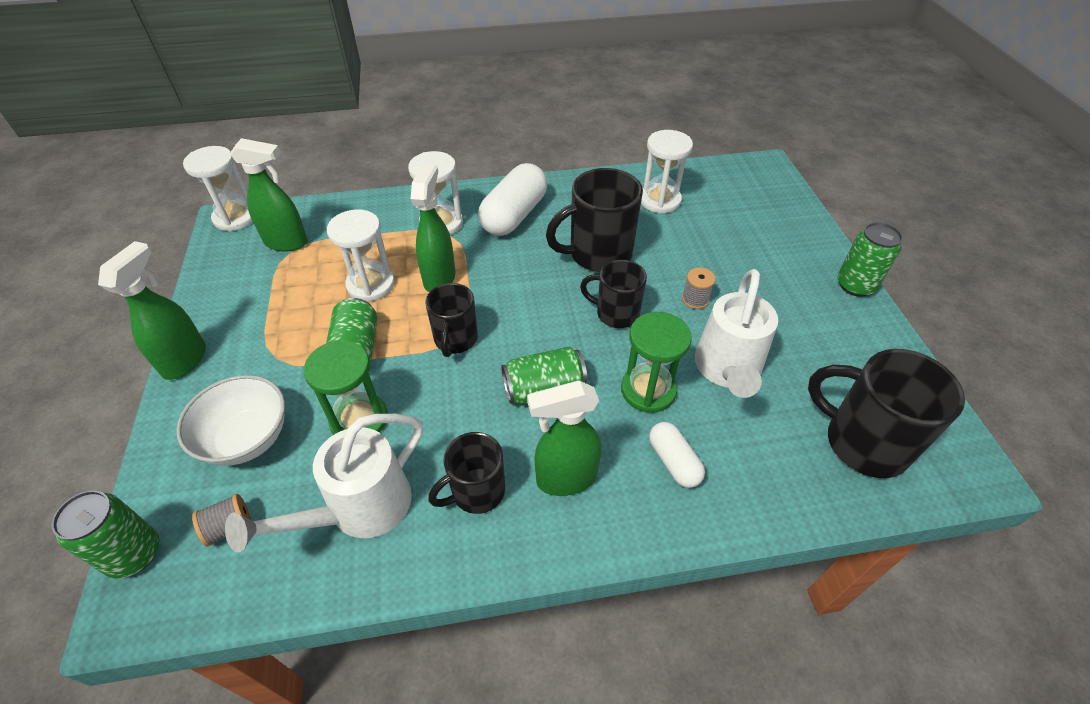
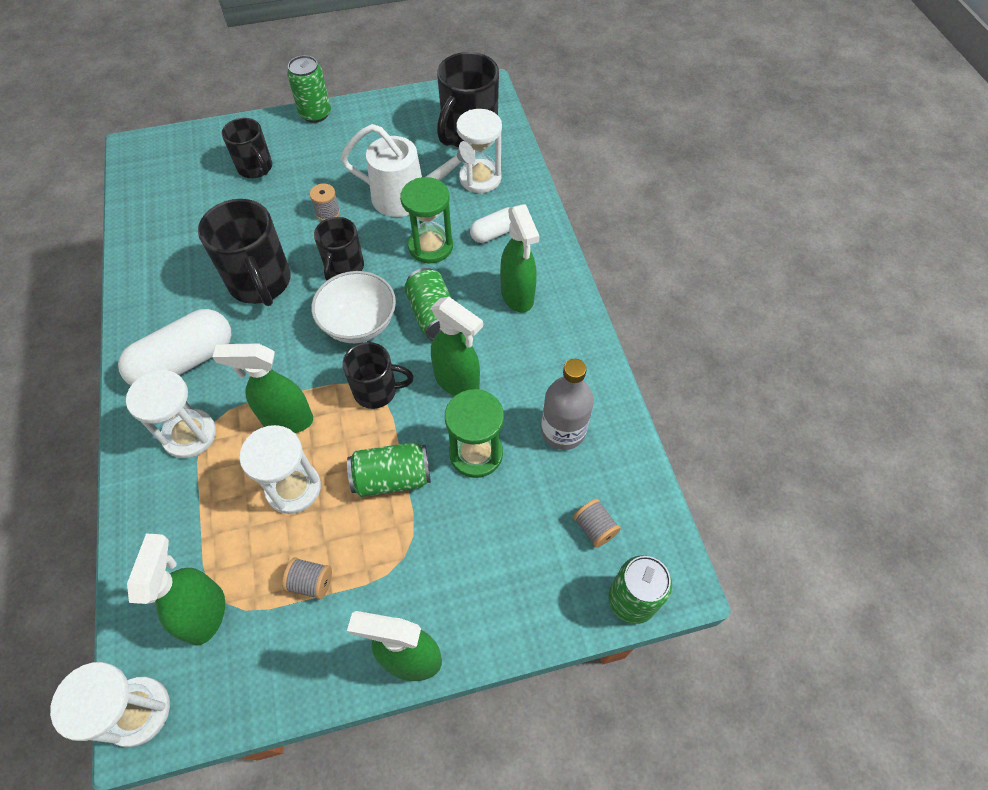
camera: 95 degrees left, 10 degrees up
(247, 439) = (506, 547): white bowl -> white bowl (359, 324)
(282, 298) = (311, 582): none -> grey spool
(359, 509) = (563, 431): white watering can -> grey bottle
(451, 407) = (457, 382): none -> green spray bottle
(476, 492) = (536, 352): black mug -> black mug (256, 168)
(514, 215) = (185, 361): white capsule -> white capsule turned 60 degrees counterclockwise
(660, 200) = (179, 233): white hourglass -> white hourglass (480, 178)

